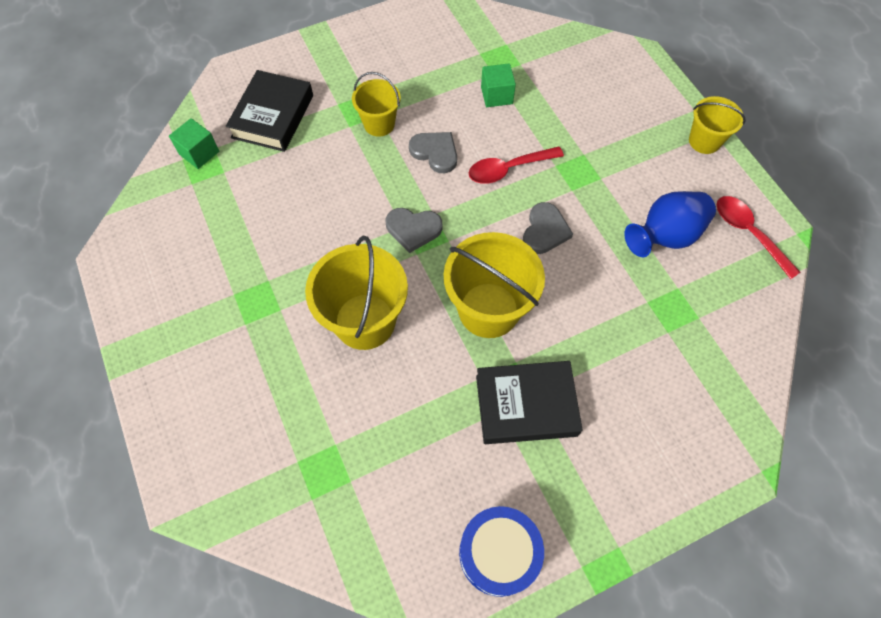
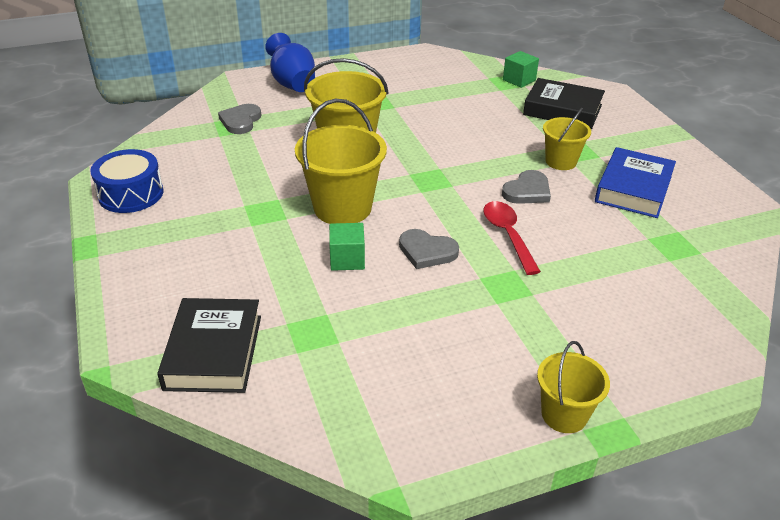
camera: 95 degrees right, 25 degrees down
(413, 229) = (436, 173): grey heart -> grey heart (240, 121)
(421, 74) = (633, 189): none -> blue book
(496, 95) = (614, 237): green cube -> green cube (347, 259)
(526, 405) = (243, 219): black book -> black book (213, 352)
(664, 236) = (410, 343): blue vase -> blue vase (293, 84)
(748, 233) = (406, 427): red spoon -> none

